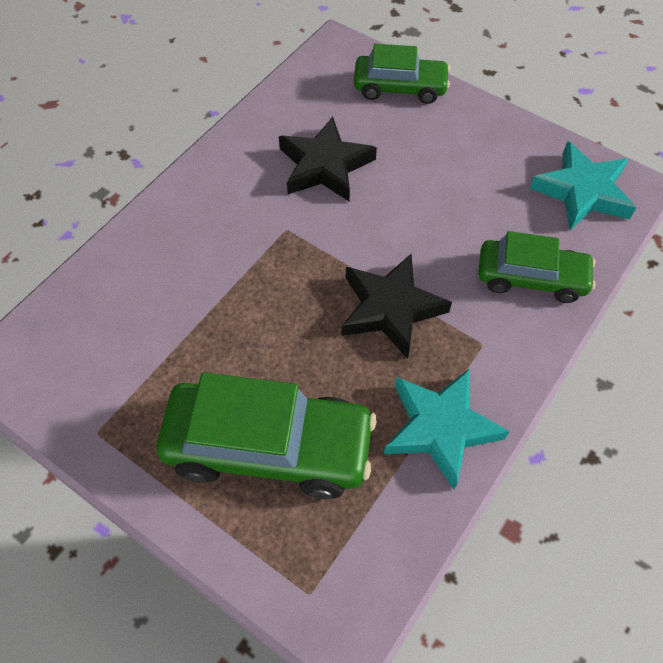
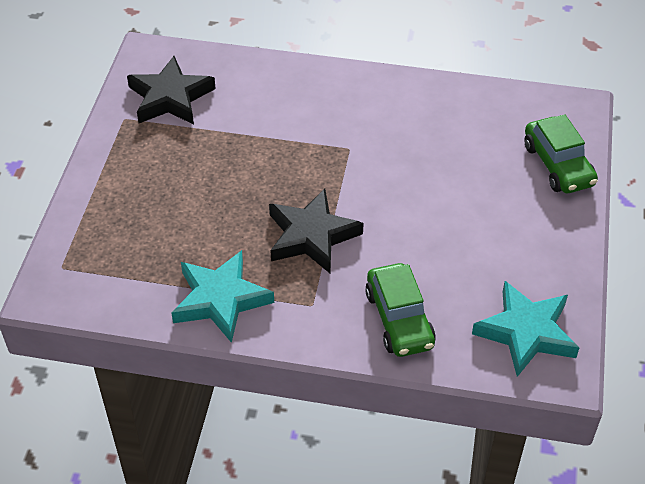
camera: 65 degrees right, 10 degrees down
(269, 447) = (156, 208): green car -> none
(325, 165) = (430, 147): black star -> black star (170, 97)

